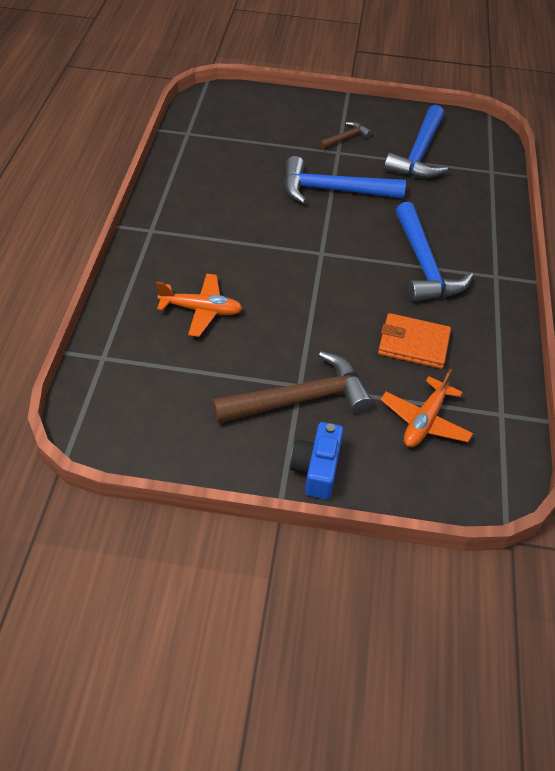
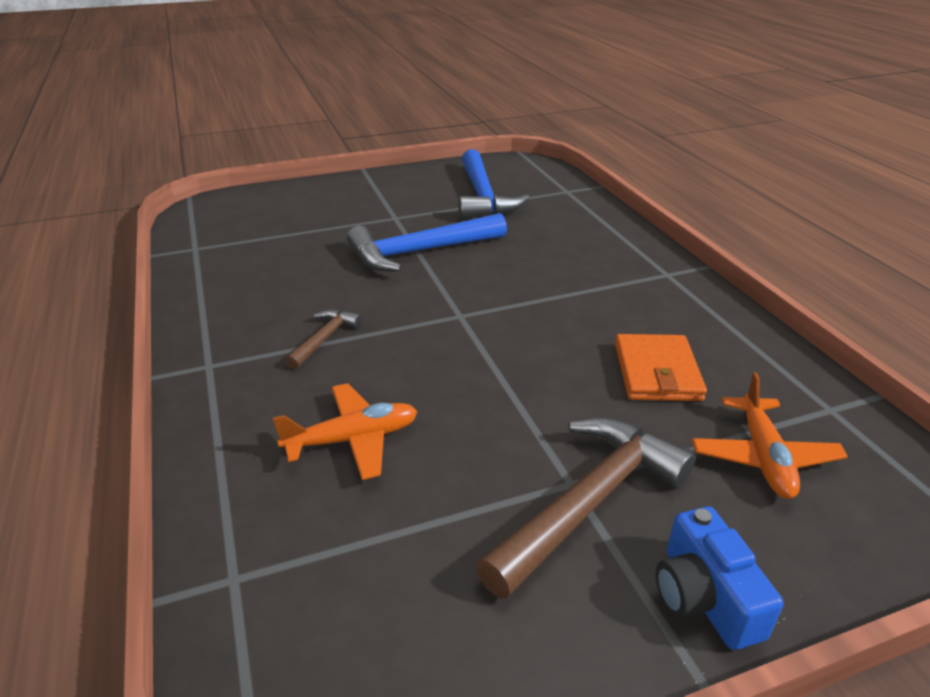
camera: 25 degrees left, 15 degrees down
(345, 138) = (393, 204): brown hammer -> brown hammer (324, 339)
(413, 344) = (657, 372): orange wallet -> orange wallet turned 75 degrees counterclockwise
(424, 265) = (586, 289): blue hammer -> none

